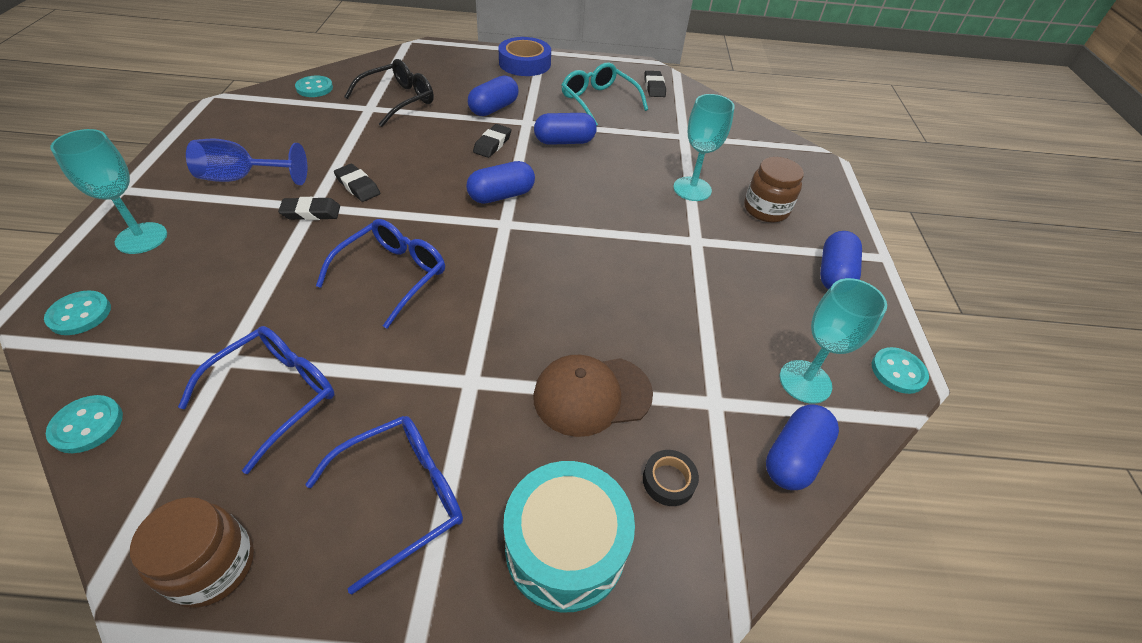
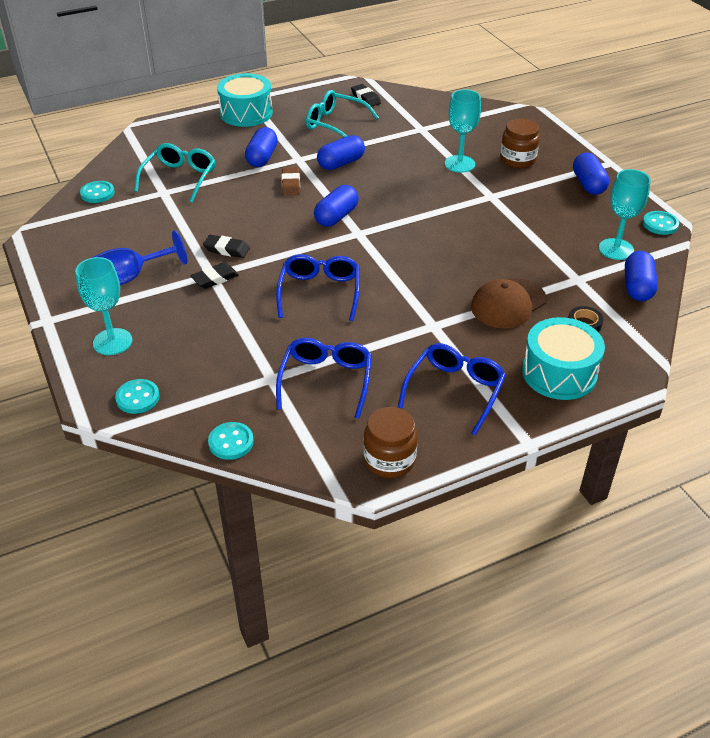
camera: 25 degrees left, 5 degrees down
(398, 100) = (179, 178): black glasses -> turquoise glasses
(492, 144) = (291, 184): black eraser -> brown eraser
(524, 63) = (246, 113): blue tape -> turquoise drum

